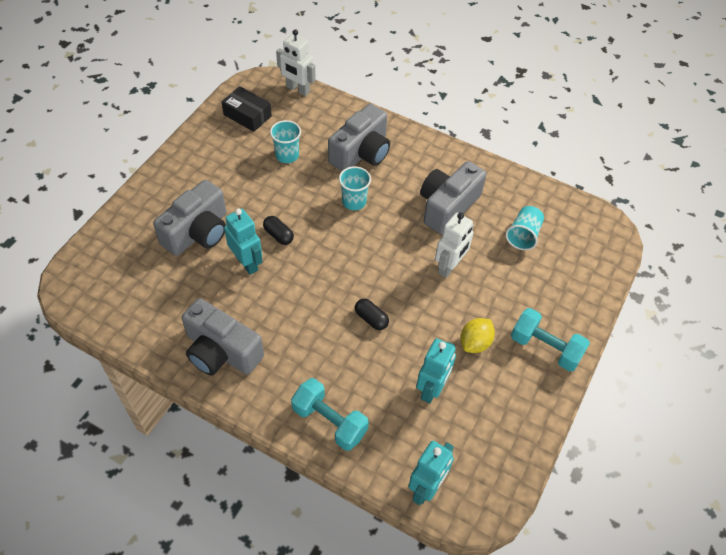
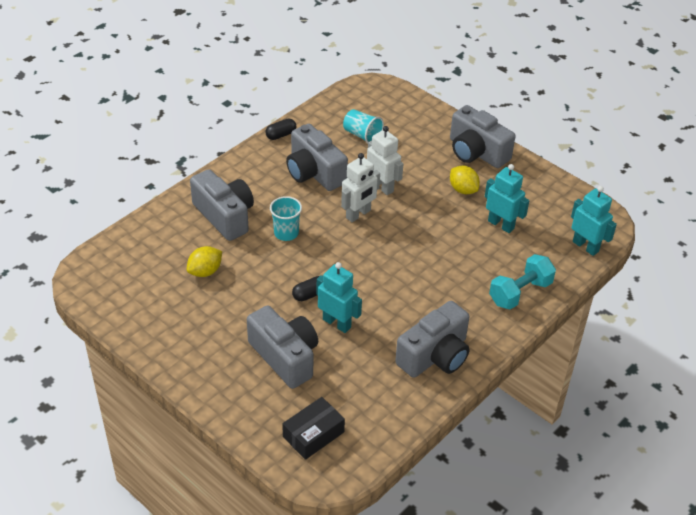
camera: 75 degrees left, 10 degrees down
(247, 115) = (131, 294): black box -> black box (313, 434)
(247, 263) = (337, 323): turquoise robot -> turquoise robot turned 60 degrees clockwise
(287, 155) = (205, 271): turquoise cup -> yellow lemon
(298, 89) = (110, 247): white robot -> white robot (358, 214)
(371, 319) = (424, 247): black capsule -> black capsule (281, 135)
(545, 348) = (476, 152): turquoise dumbbell -> grey camera

